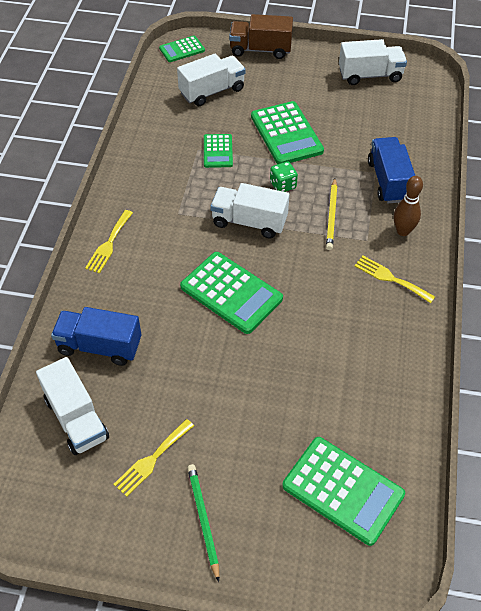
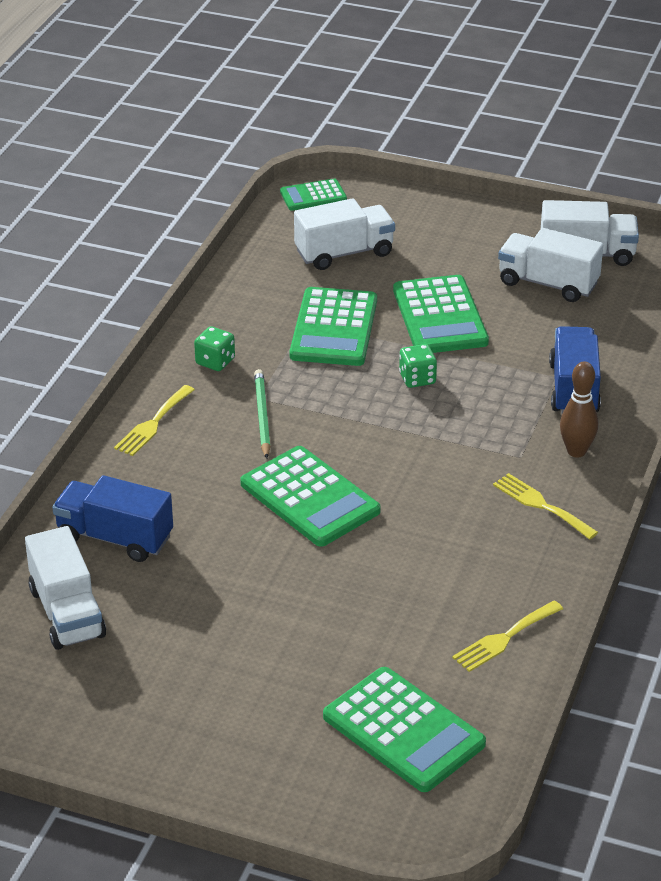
camera: 10 degrees right, 15 degrees down
(142, 187) = (215, 361): none -> green dice
(152, 459) = (157, 668): yellow fork -> yellow fork (504, 638)
(203, 520) = (209, 738): green pencil -> green pencil (262, 416)
(218, 151) = (334, 328): green calculator -> green calculator, size x1.77
(249, 222) = (357, 418): white truck -> white truck (548, 283)
(260, 50) = (430, 206): brown truck -> none
(332, 215) = (478, 422): yellow pencil -> none

